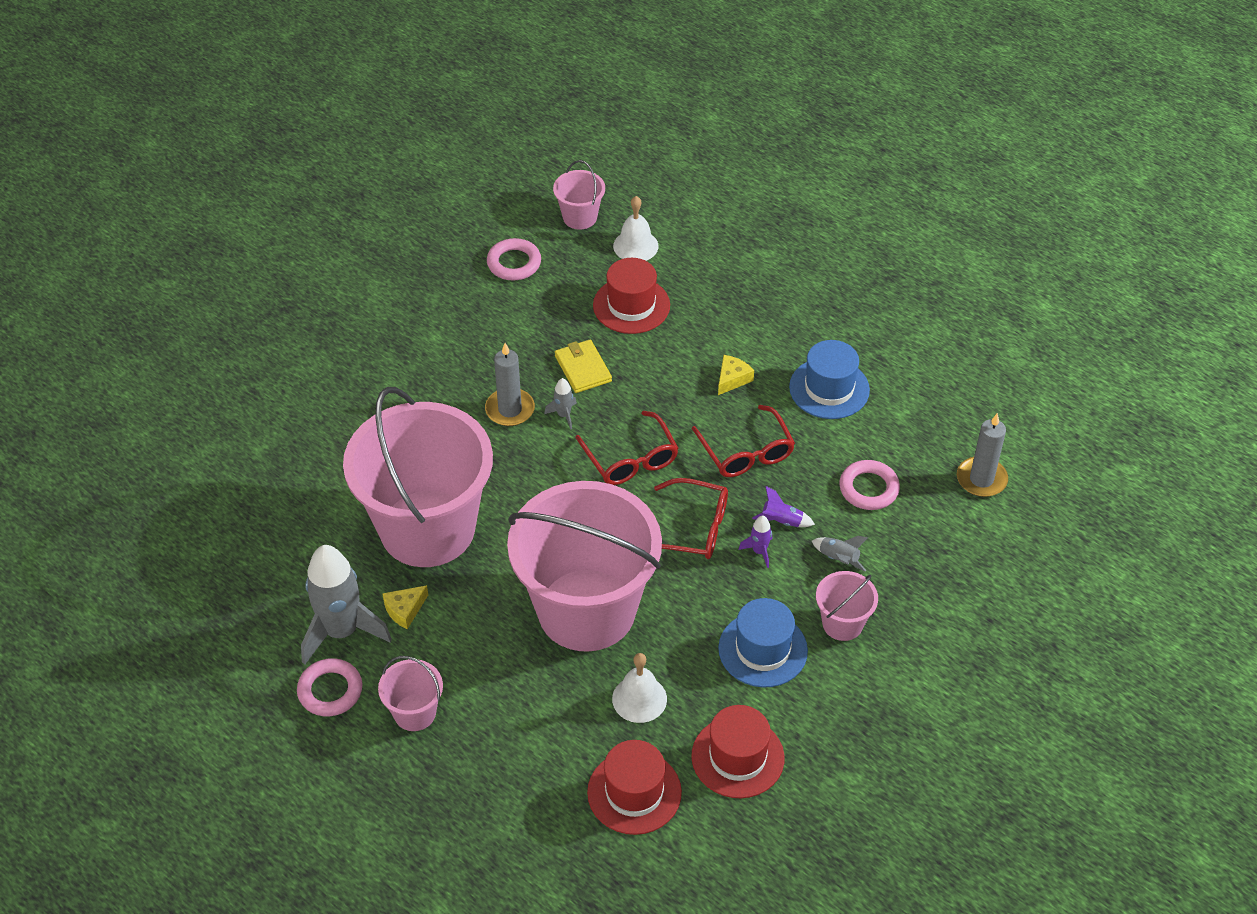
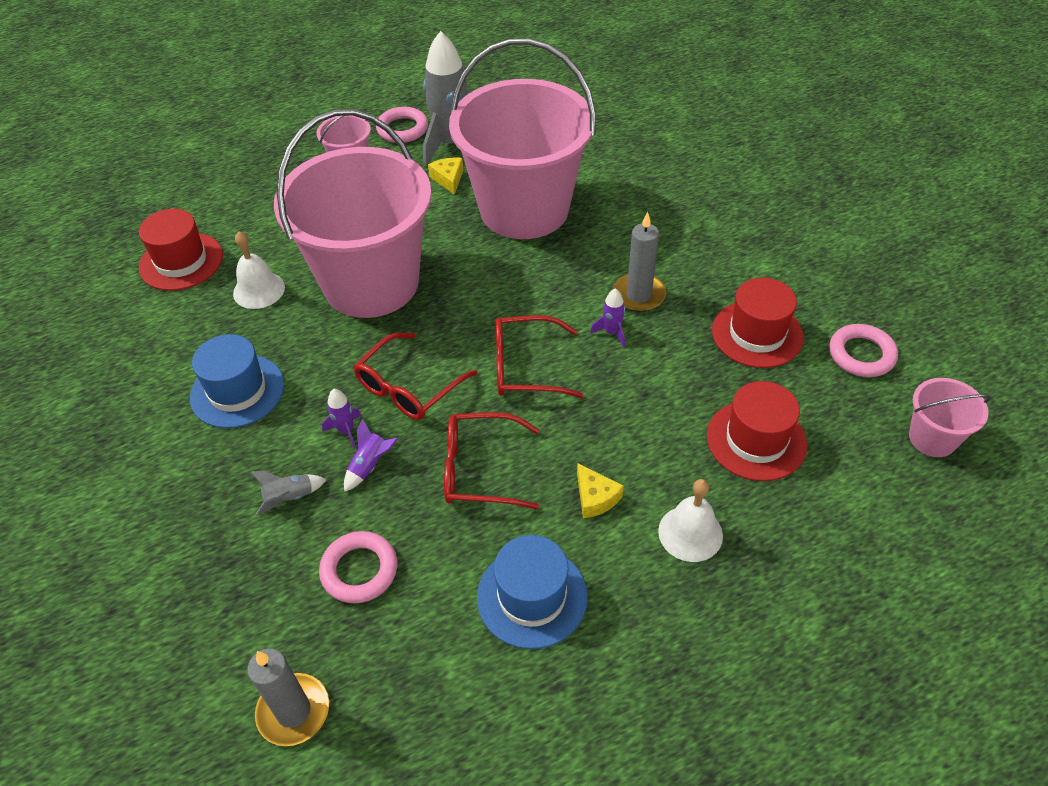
camera: 115 degrees right, 0 degrees up
(563, 415) = (612, 332): grey rocket -> purple rocket
(583, 368) = (671, 366): yellow wallet -> none
(635, 246) = (863, 479): white bell -> white bell (690, 533)
(737, 757) = (152, 334): red hat -> red hat (757, 334)
(842, 623) = (214, 467): pink bucket -> none

